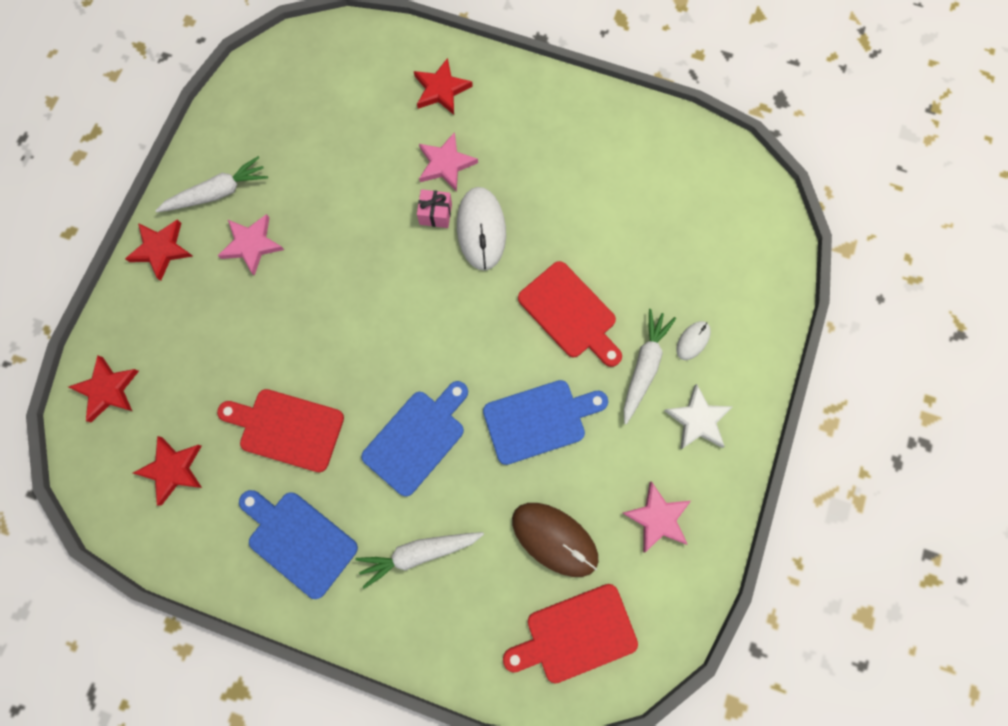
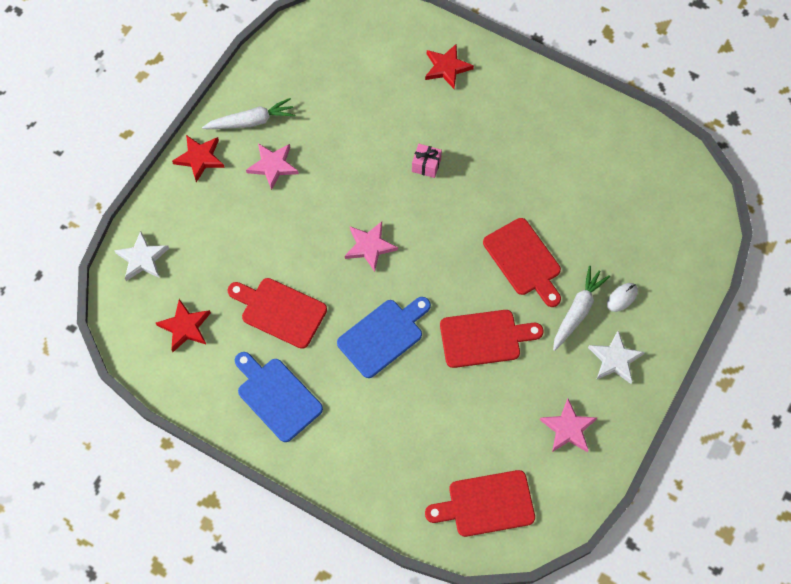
camera: 10 degrees right, 10 degrees down
(107, 389) = (142, 258): red star -> white star
(419, 553) = (371, 422): white carrot -> none
(445, 164) = (441, 127): pink star -> pink star (369, 246)
(481, 230) = (461, 183): white mouse -> none
(539, 420) = (484, 338): blue cutting board -> red cutting board
(554, 539) = (481, 430): brown mouse -> none

